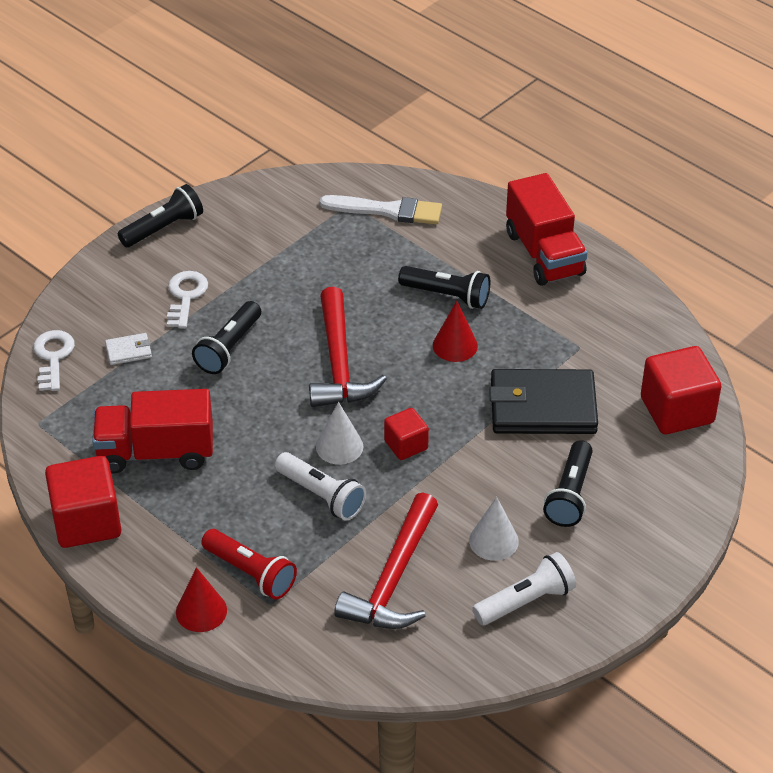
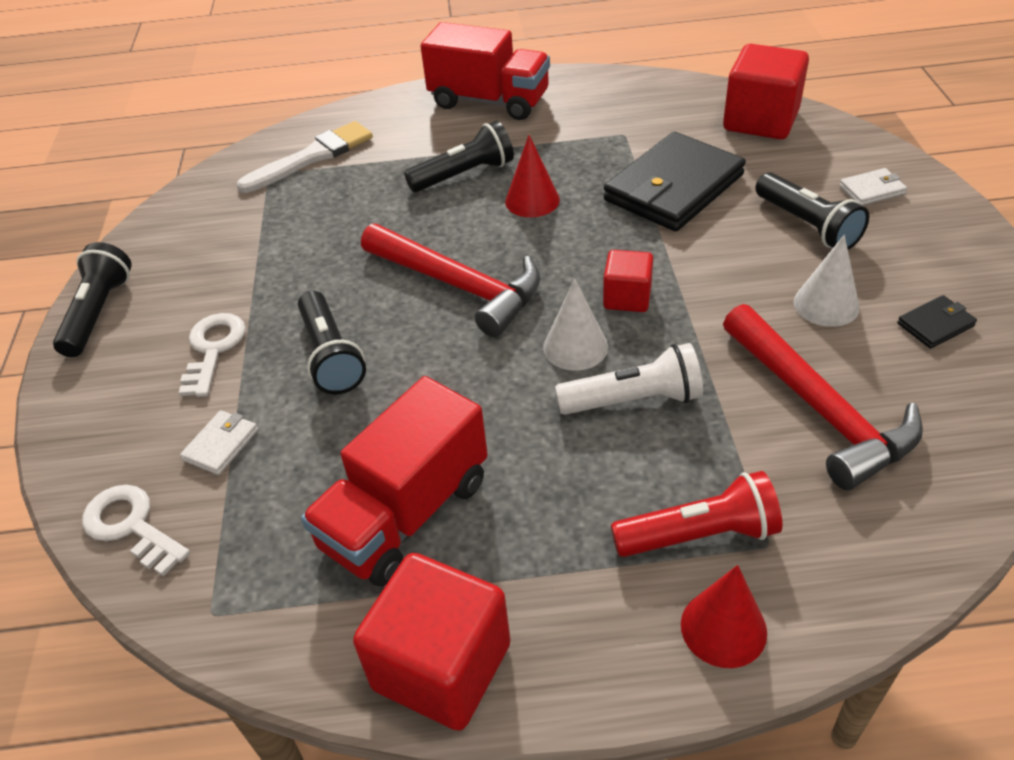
camera: 45 degrees left, 0 degrees up
(185, 296) = (213, 349): white key -> white key turned 45 degrees clockwise
(526, 601) = (935, 324): white flashlight -> black wallet
(648, 510) = (872, 190): none -> white wallet

